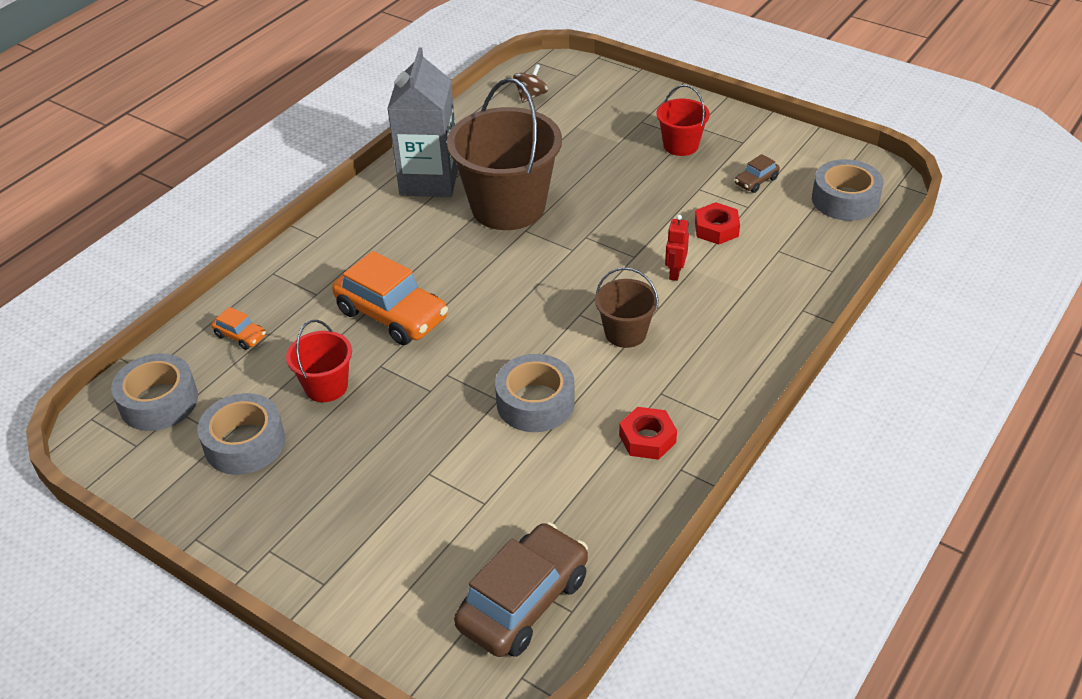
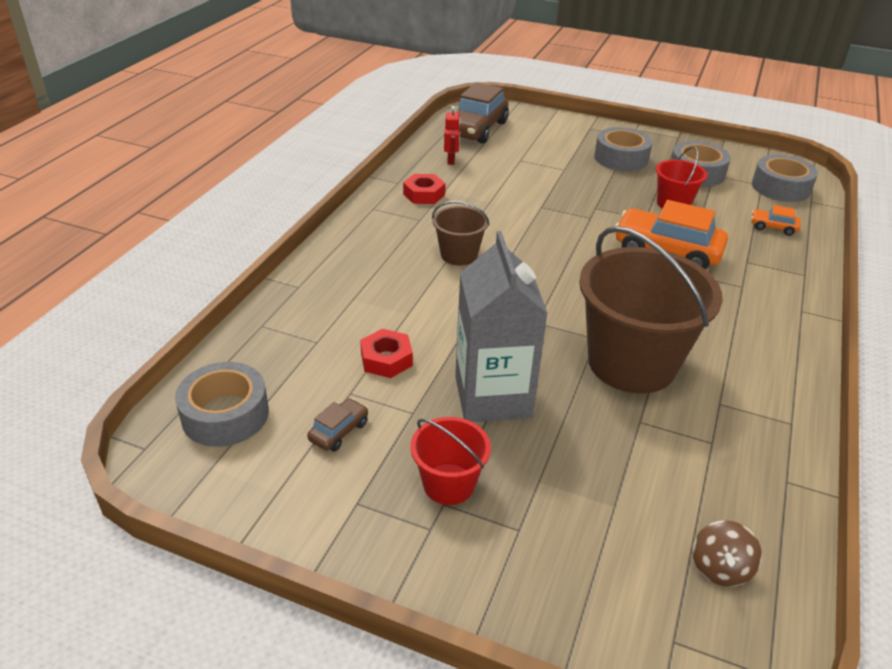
camera: 165 degrees right, 5 degrees down
(429, 181) = (747, 388): grey carton -> grey carton (493, 397)
(535, 403) = (513, 206): grey tape -> grey tape (621, 158)
(674, 273) = (425, 308): red robot -> red robot (451, 160)

